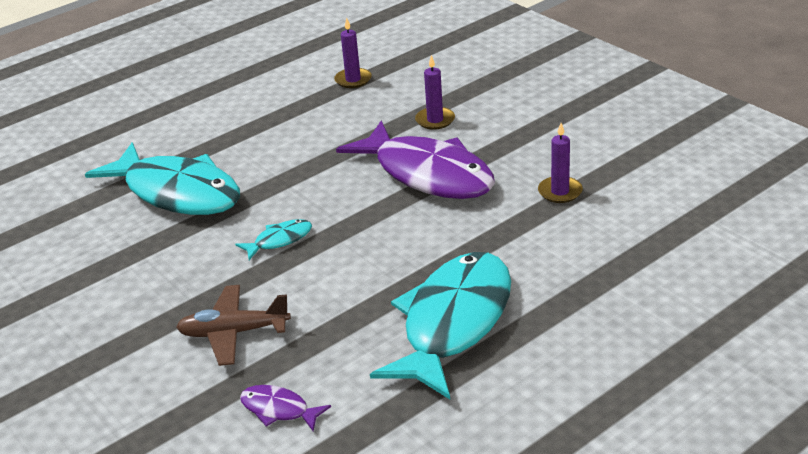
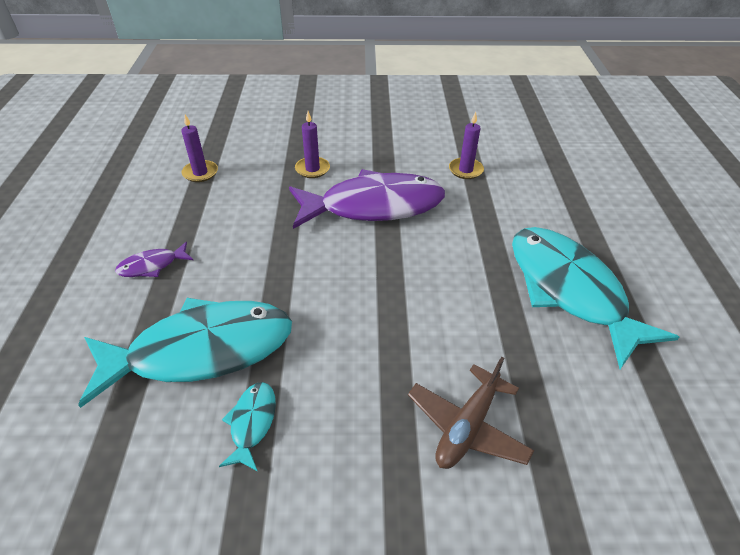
camera: 55 degrees left, 10 degrees up
(279, 240) = (362, 324): turquoise fish -> turquoise fish (252, 423)
(279, 410) = (607, 454): purple fish -> purple fish (152, 266)

